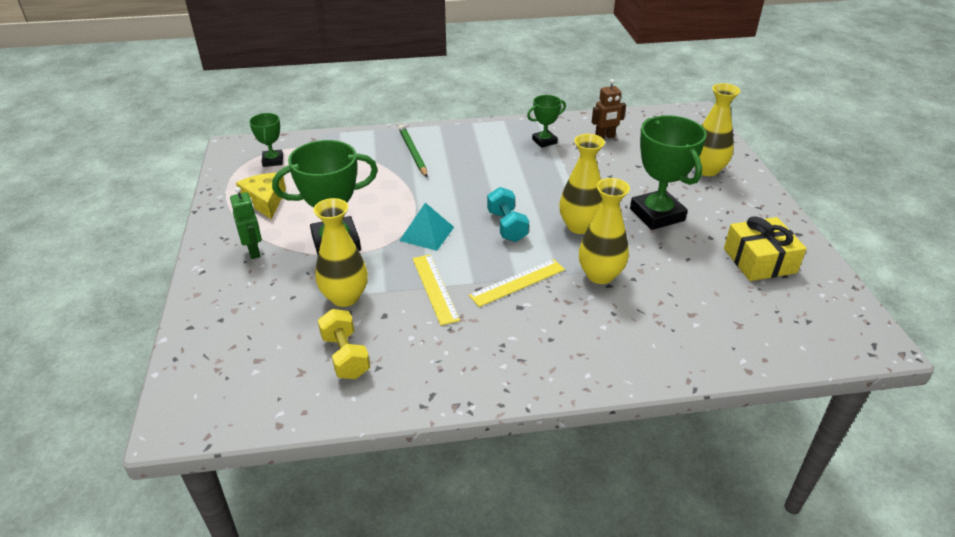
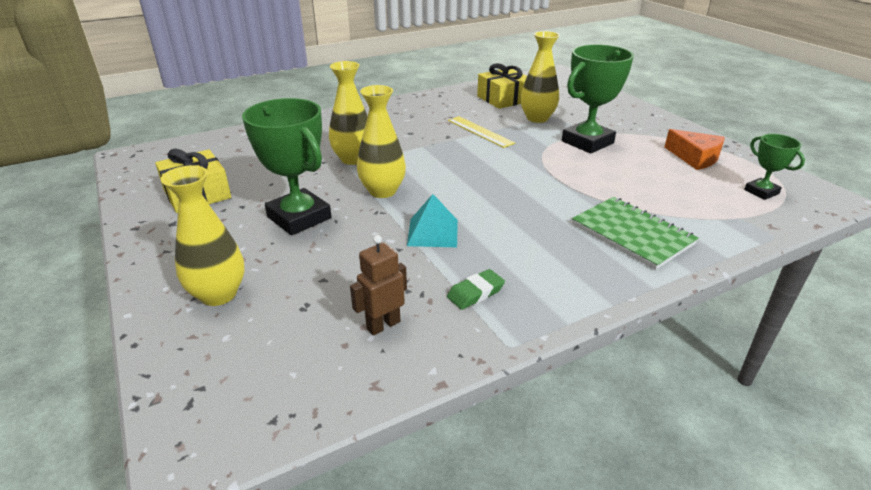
camera: 160 degrees right, 5 degrees down
(254, 251) = (638, 128): green robot -> none
(265, 201) = (695, 158): yellow cheese -> orange cheese
(345, 356) = (503, 99): yellow dumbbell -> yellow gift
(412, 152) = (632, 234): green pencil -> green notebook
(427, 233) = (522, 160): turquoise pyramid -> turquoise pyramid (432, 232)
(507, 226) = (454, 178): turquoise dumbbell -> none
(517, 282) = (420, 144): yellow ruler -> none
(544, 141) = (475, 293): green trophy -> green eraser

